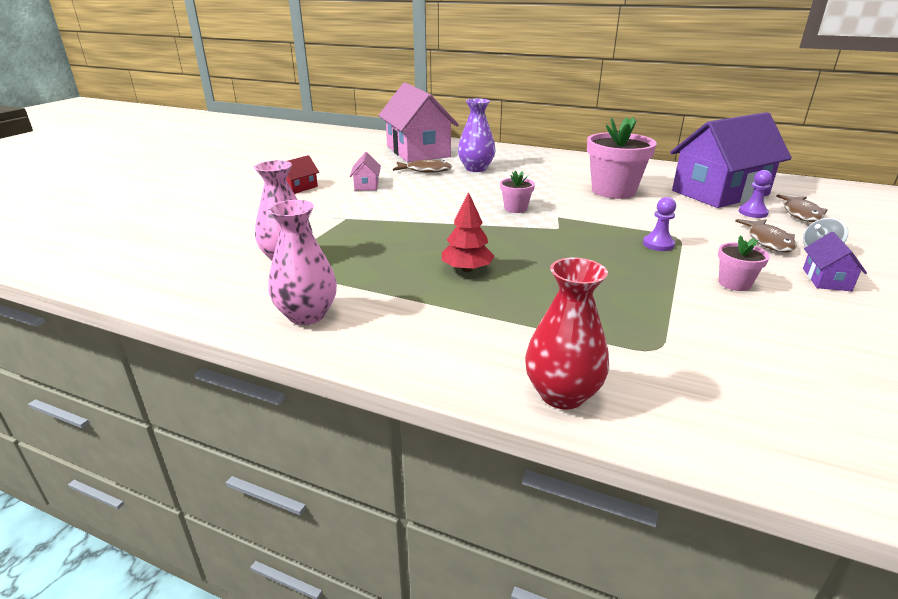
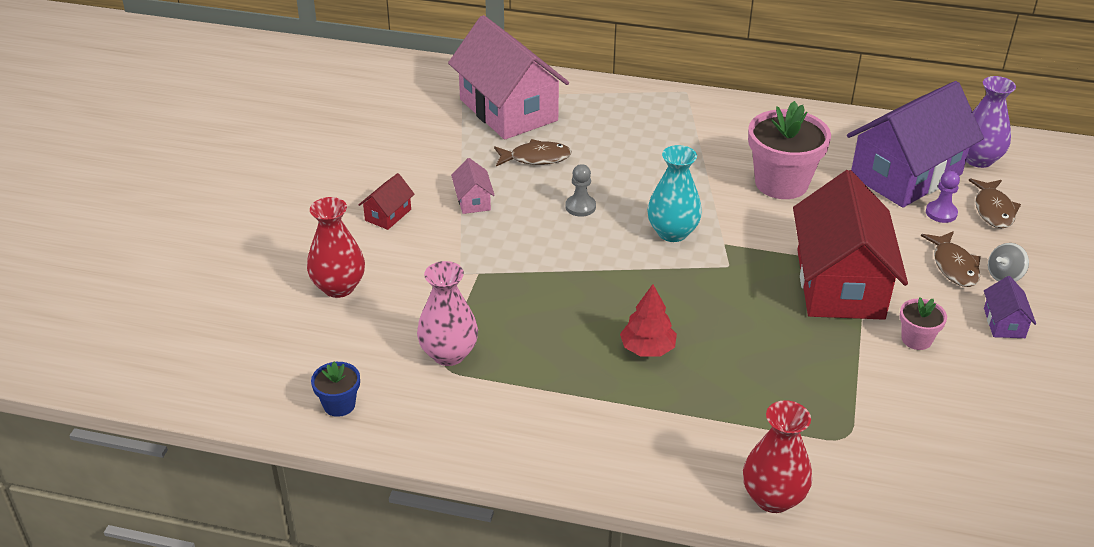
camera: 10 degrees left, 10 degrees up
(167, 281) = (339, 405): none -> blue flower pot
(231, 218) = (339, 287): none -> red vase
(307, 315) = (512, 434): pink vase -> none
(447, 192) = (580, 207): none -> grey pawn
(476, 168) = (600, 147): purple vase -> purple vase (978, 159)
(515, 208) = (672, 232): pink flower pot -> turquoise vase
(658, 244) = (840, 284): purple pawn -> red house

